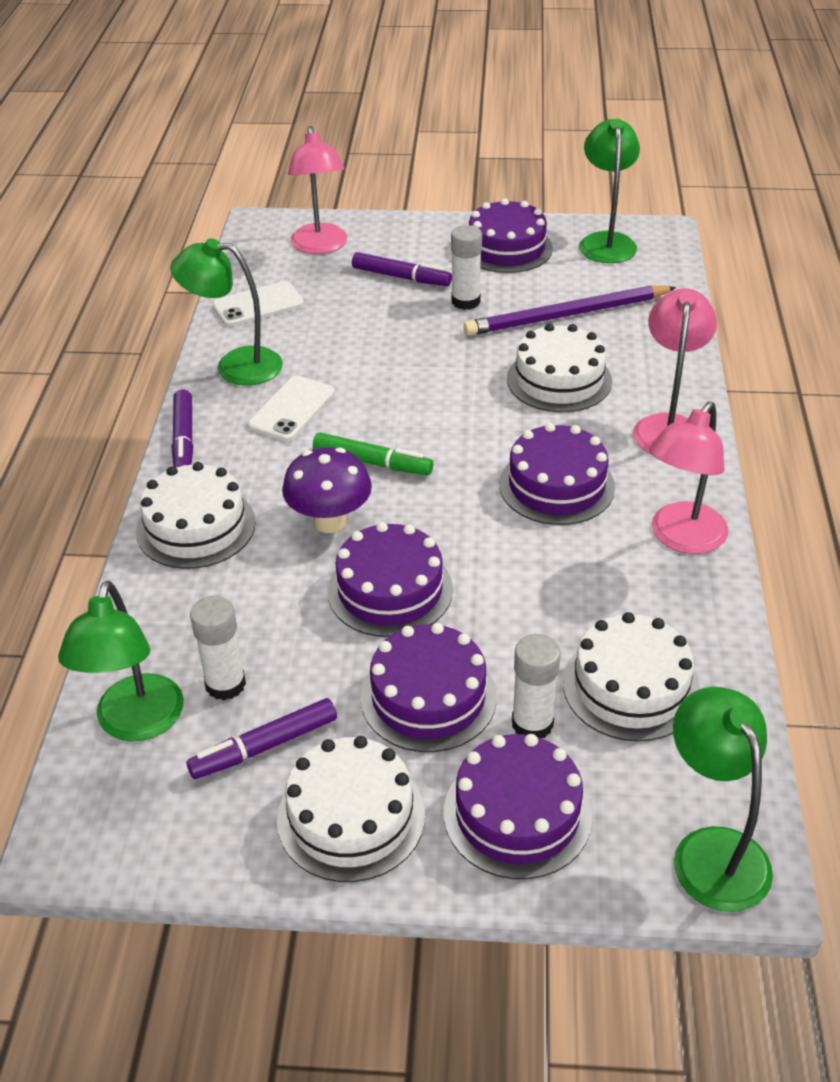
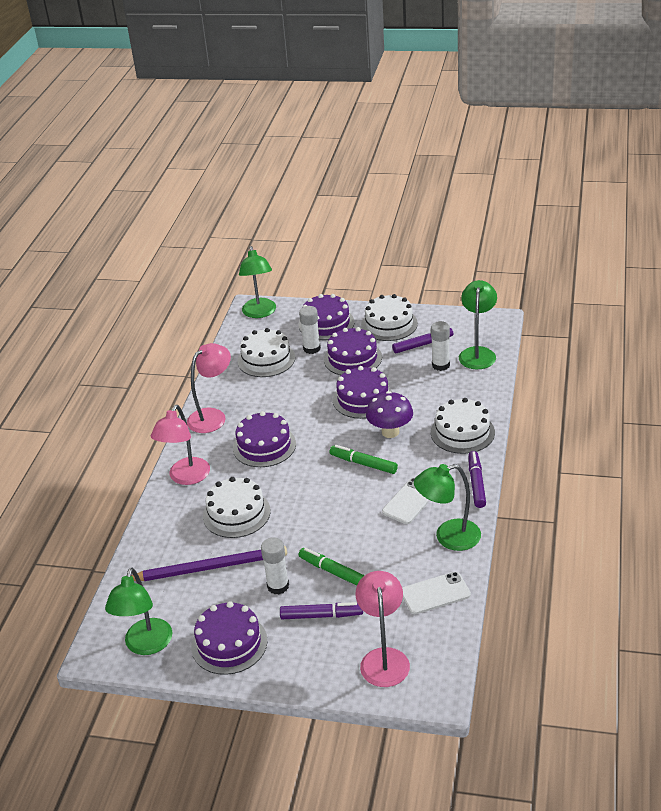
camera: 170 degrees left, 5 degrees down
(235, 365) = (448, 537): green lamp -> green lamp turned 150 degrees clockwise
(395, 319) = (333, 572): none -> green marker
(401, 277) = (321, 615): purple marker -> purple marker turned 150 degrees clockwise

